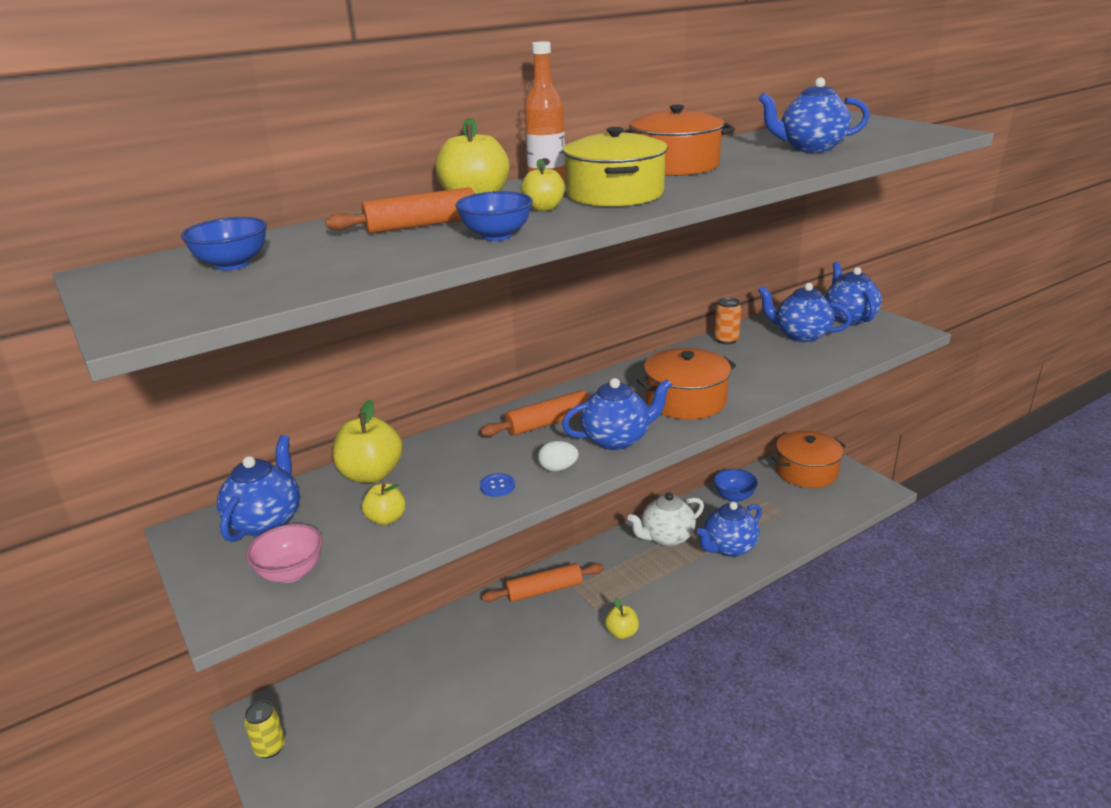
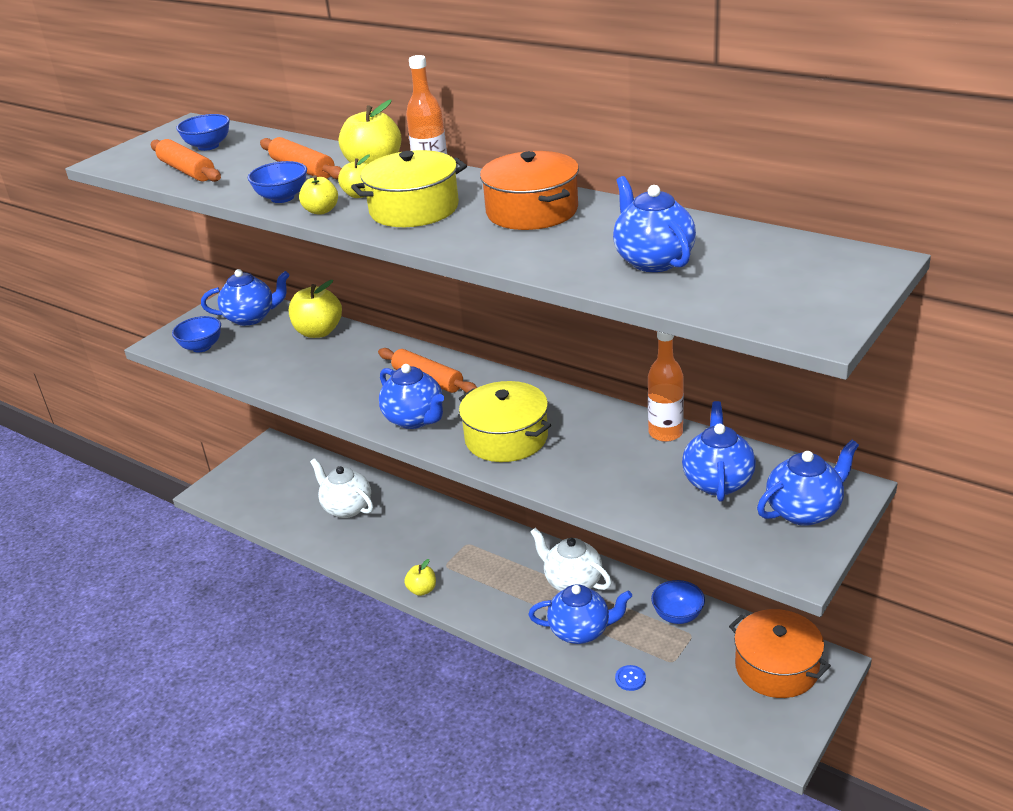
camera: 70 degrees right, 5 degrees up
(270, 747) = (249, 463): yellow can -> none
(291, 572) = (201, 347): pink bowl -> blue bowl
(386, 519) = (266, 357): yellow apple -> yellow apple (321, 211)
(446, 666) = (346, 508): none -> white teapot
(497, 486) = (322, 386): blue button -> blue button (630, 679)
(544, 590) = (455, 528): orange rolling pin -> orange rolling pin (187, 171)
(558, 468) = (357, 404): white egg -> none
(685, 400) = (506, 438): orange pot -> yellow pot
(726, 340) = (665, 433): orange can -> orange bottle
(728, 548) = (581, 631): blue teapot -> blue teapot turned 150 degrees clockwise

